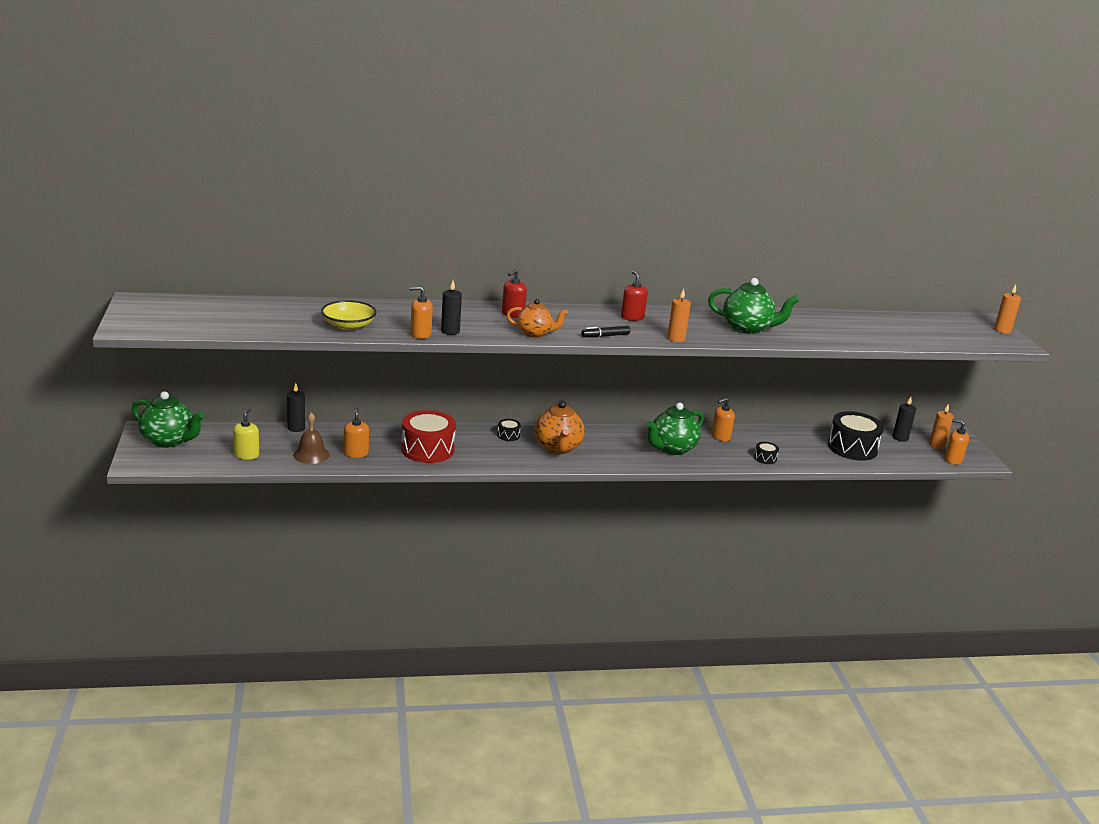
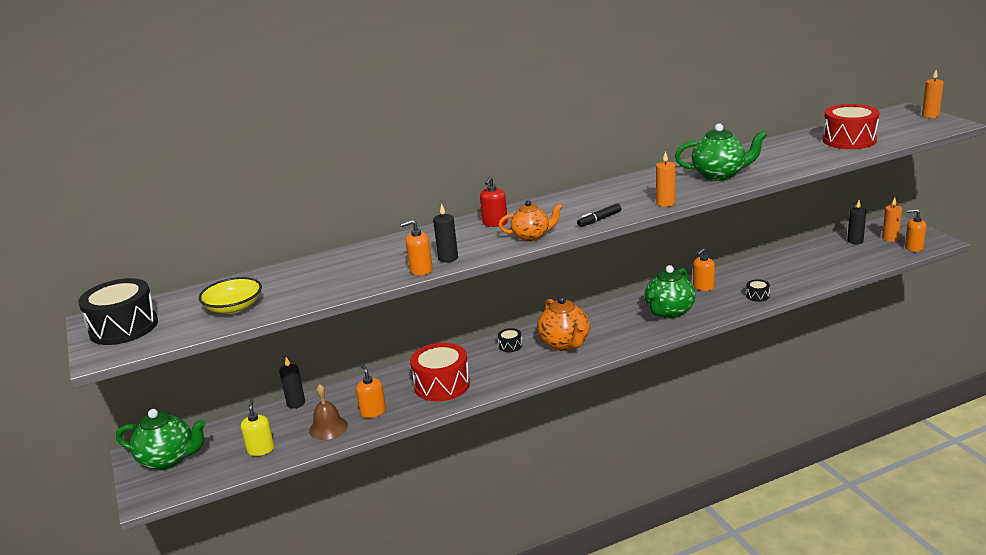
camera: 10 degrees left, 0 degrees up
(348, 325) = (341, 282): yellow bowl -> yellow bowl (234, 307)
(632, 317) = (608, 194): red soap dispenser -> none
(852, 448) = (823, 263): black drum -> black drum (124, 327)
(899, 331) = (849, 140): none -> red drum

